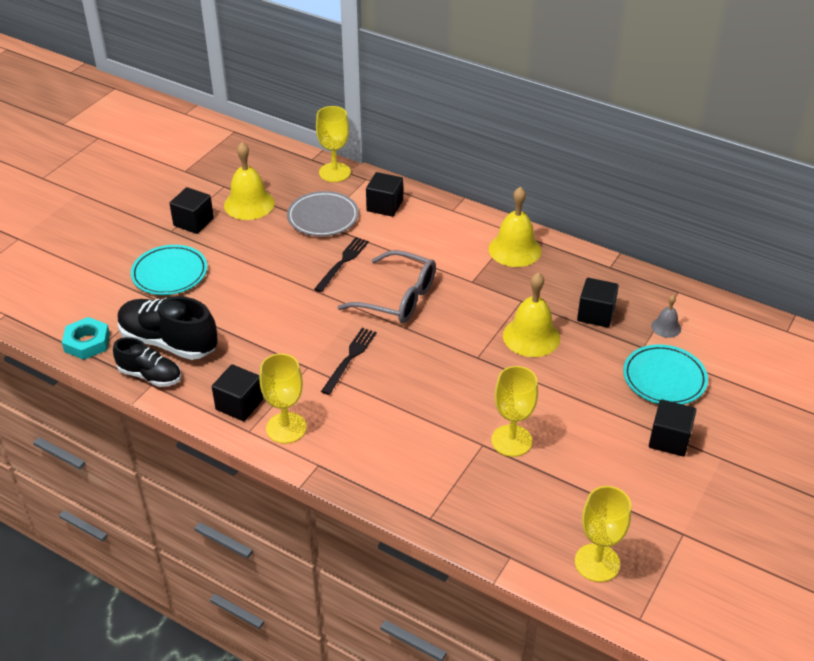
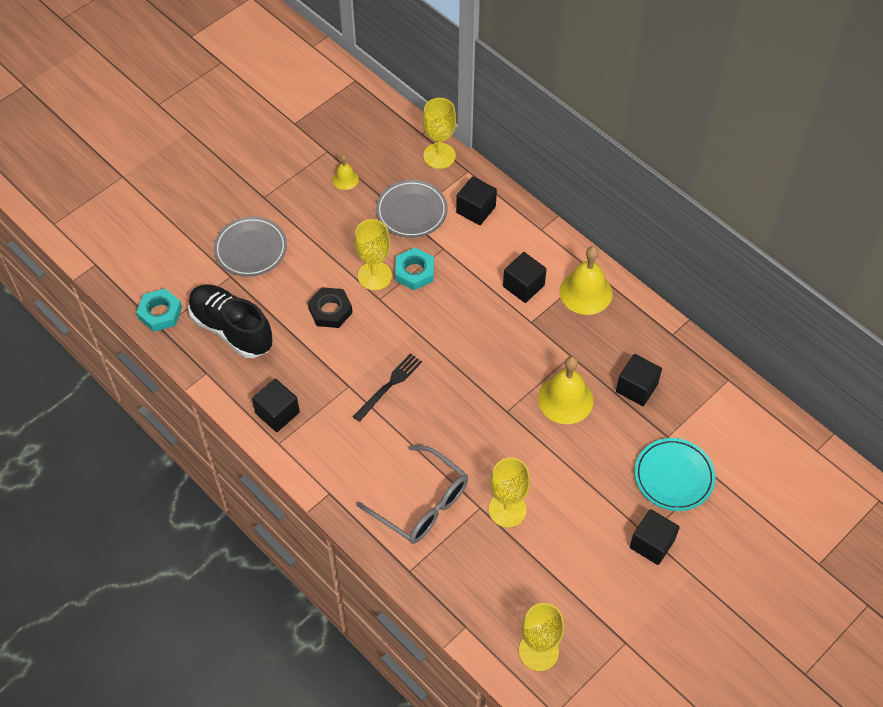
camera: 15 degrees right, 15 degrees up
(150, 375) = (207, 363): black shoe -> none
(170, 273) = (251, 249): turquoise plate -> grey plate
(193, 222) = (287, 191): black cube -> black cube (523, 286)
(249, 204) = (345, 179): yellow bell -> yellow bell, size x0.52
(268, 308) = (330, 310): none -> black nut
(286, 428) = (311, 448): yellow goblet -> yellow goblet (374, 276)
(342, 263) = (414, 272): black fork -> turquoise nut
(398, 298) = (454, 326): grey glasses -> grey glasses (422, 504)
(666, 327) = (699, 418): grey bell -> none

